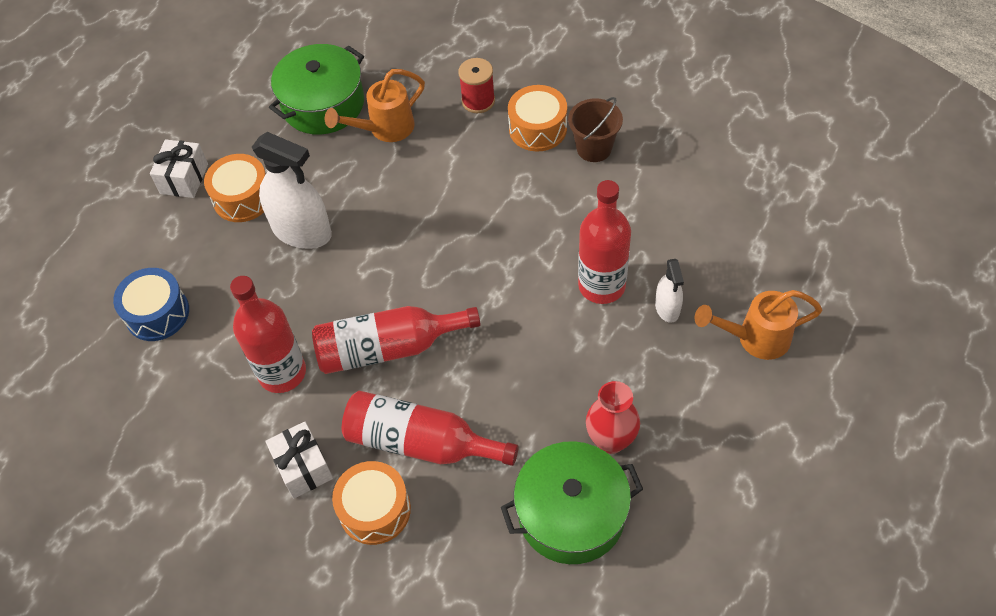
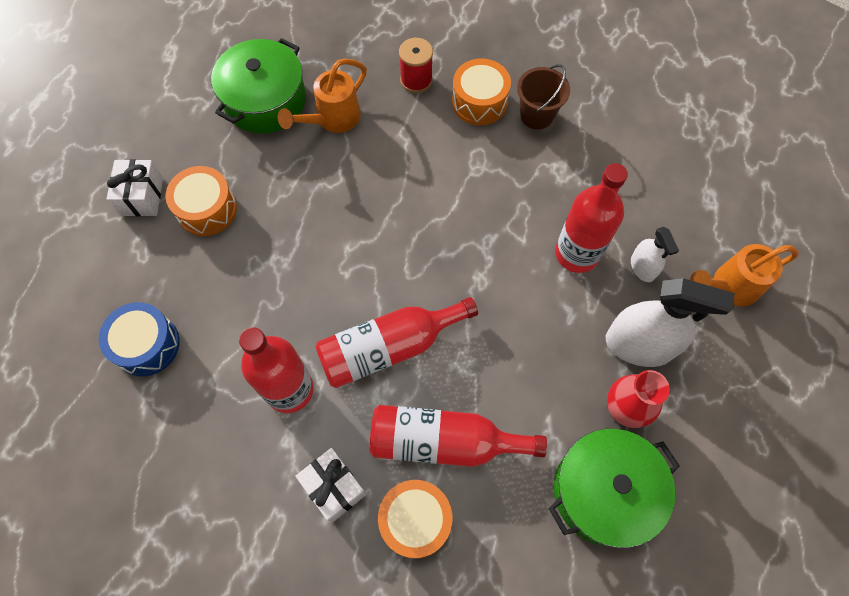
camera: 15 degrees left, 10 degrees up
(302, 231) = (275, 237): white spray bottle -> white spray bottle (639, 345)

